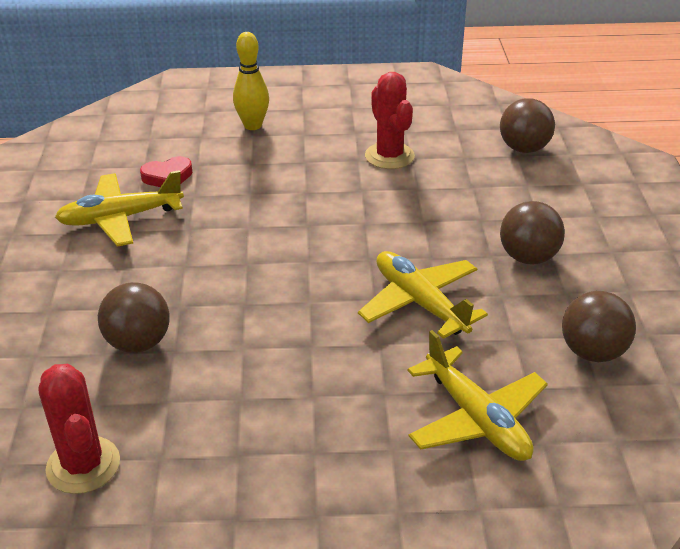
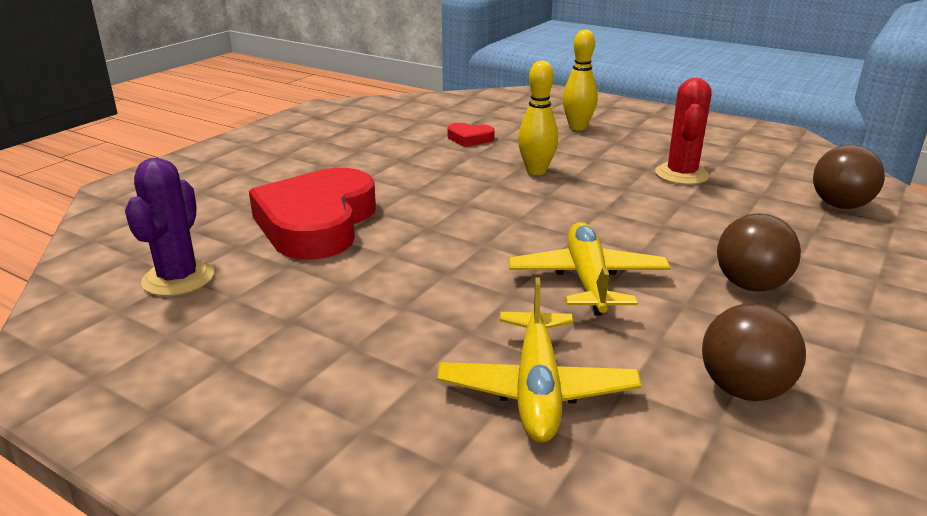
camera: 35 degrees right, 10 degrees down
(83, 465) = (178, 278): red cactus -> purple cactus
(120, 218) = (403, 151): yellow plane -> none
(138, 343) = (317, 223): brown ball -> red heart
(270, 197) = (536, 171): none -> yellow bowling pin

